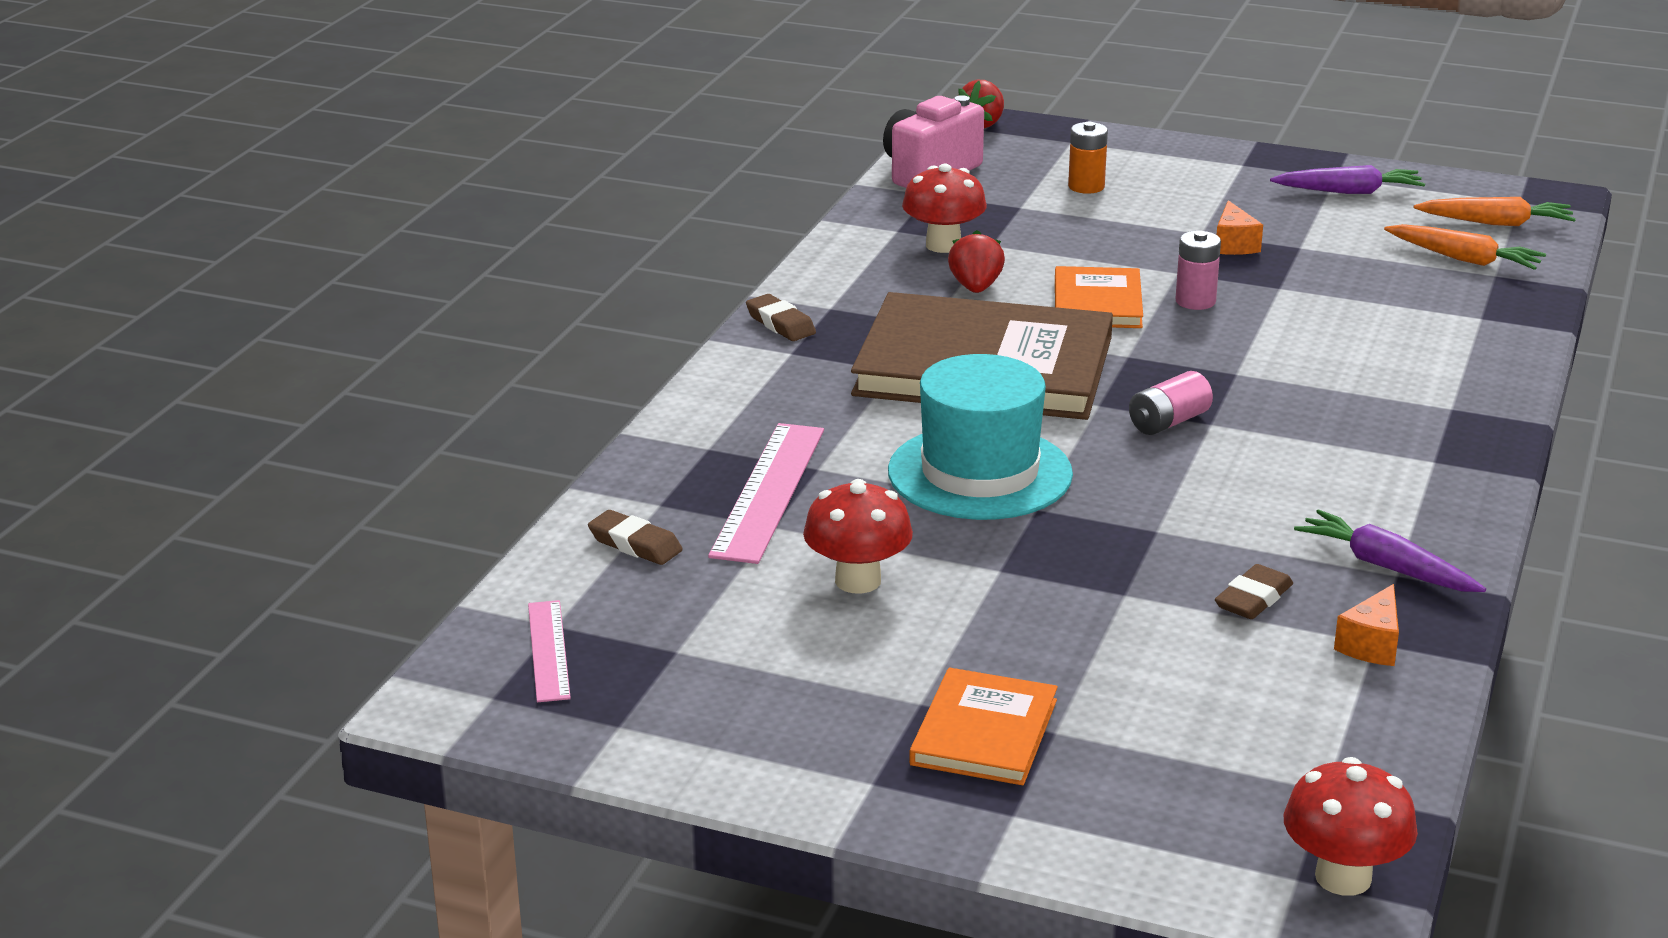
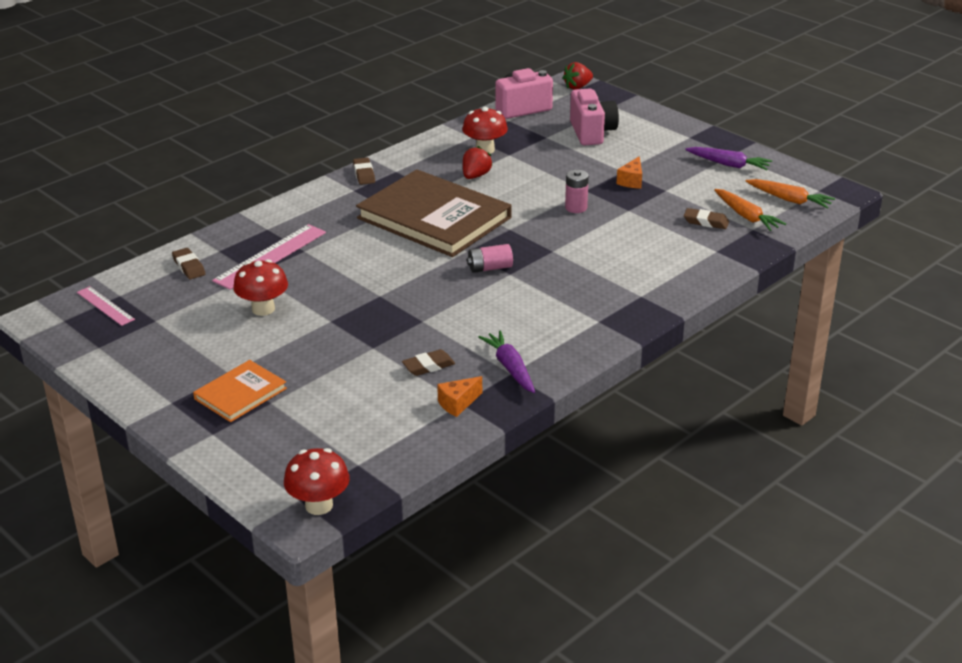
camera: 25 degrees right, 5 degrees up
(549, 650) = (105, 306): pink ruler -> pink ruler turned 60 degrees counterclockwise
(980, 473) = (373, 271): turquoise hat -> none
(1086, 186) = (592, 133): orange battery -> pink camera
(1097, 303) = (526, 197): orange book -> none
(1416, 280) = (706, 222): none -> brown eraser

